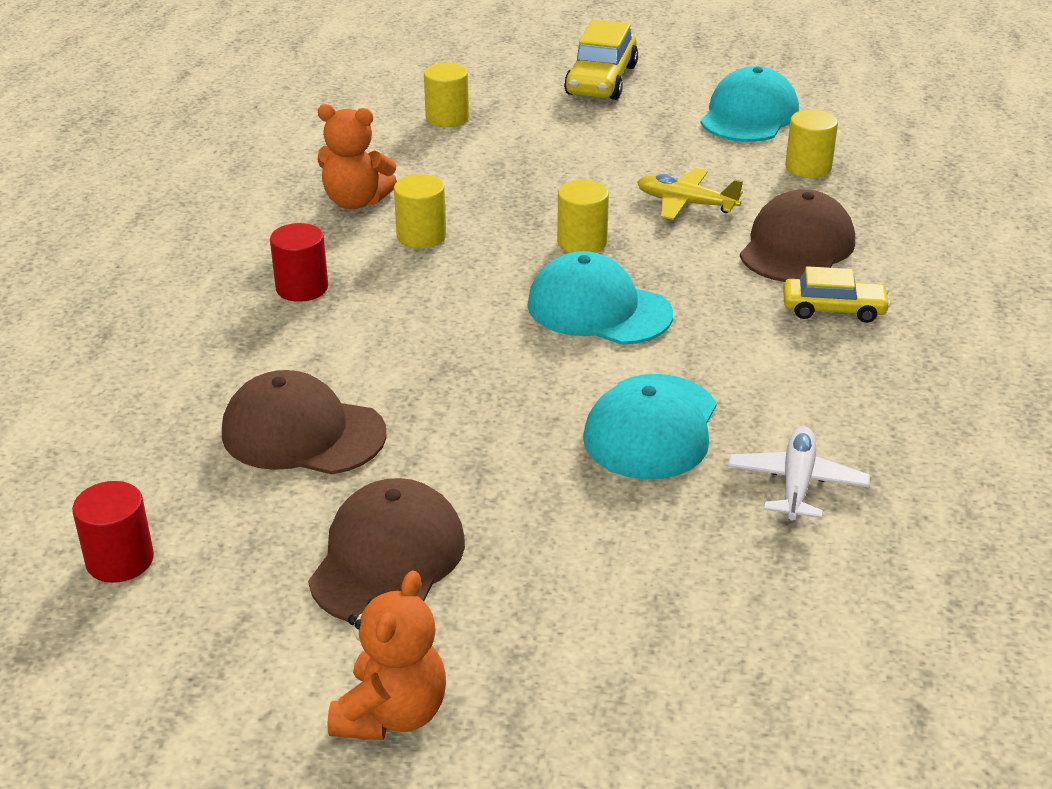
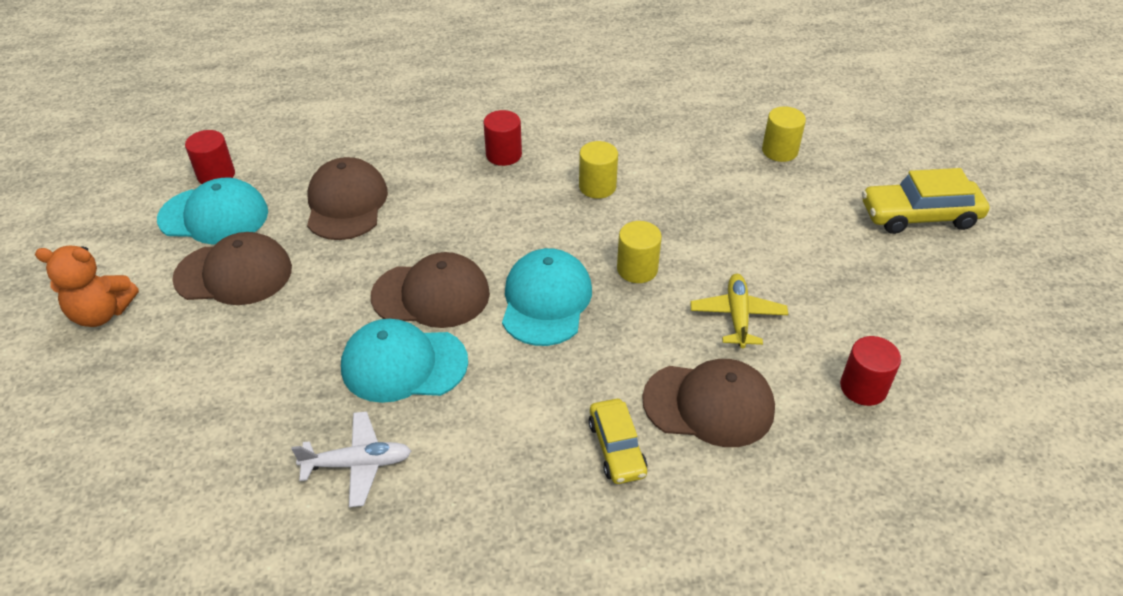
camera: 70 degrees right, 10 degrees up
(356, 201) = (625, 144): orange teddy bear -> none
(540, 388) = (431, 295): none -> brown cap
(749, 115) = (935, 326): turquoise cap -> turquoise cap (214, 216)
(808, 168) = (863, 387): yellow cylinder -> red cylinder

